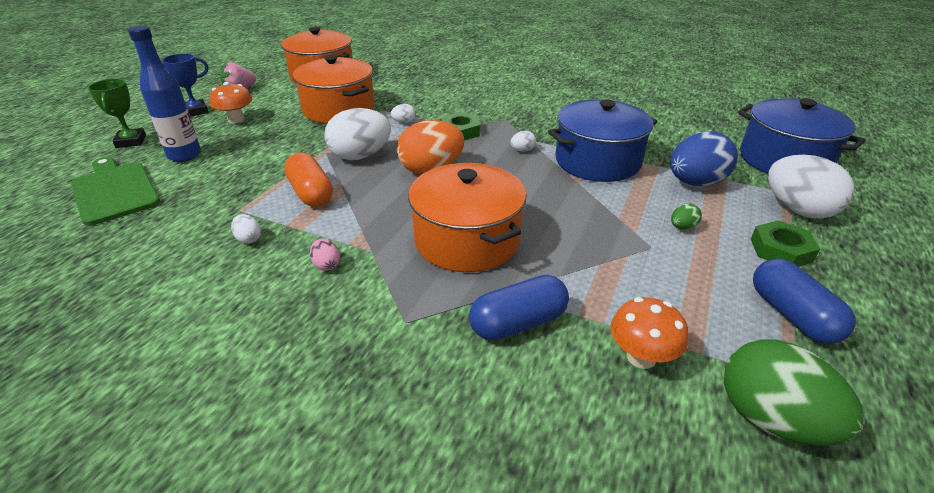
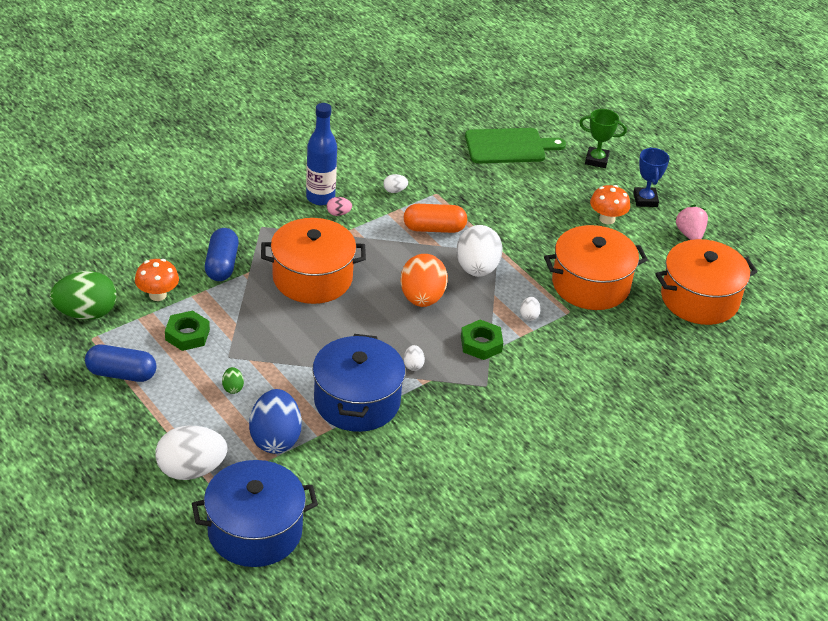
camera: 115 degrees right, 5 degrees up
(184, 155) = (547, 182): blue bottle -> blue bottle (320, 198)
(781, 250) = (166, 418): green nut -> green nut (187, 335)

